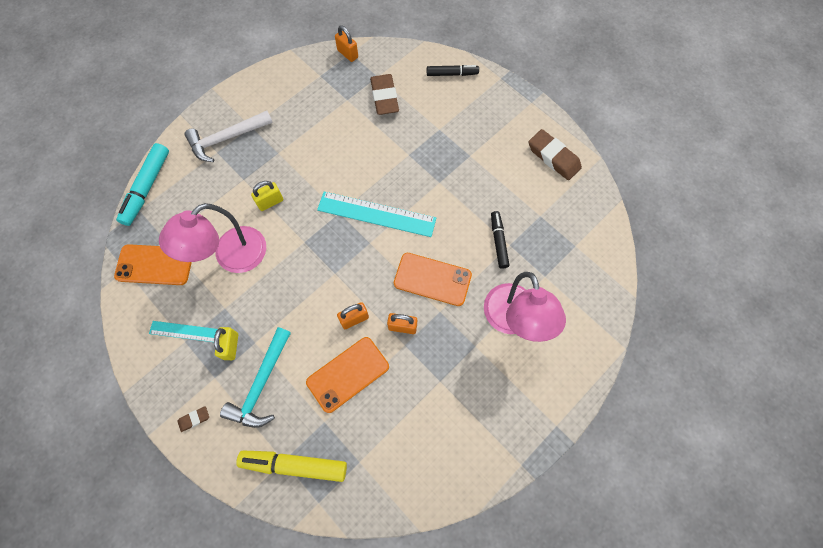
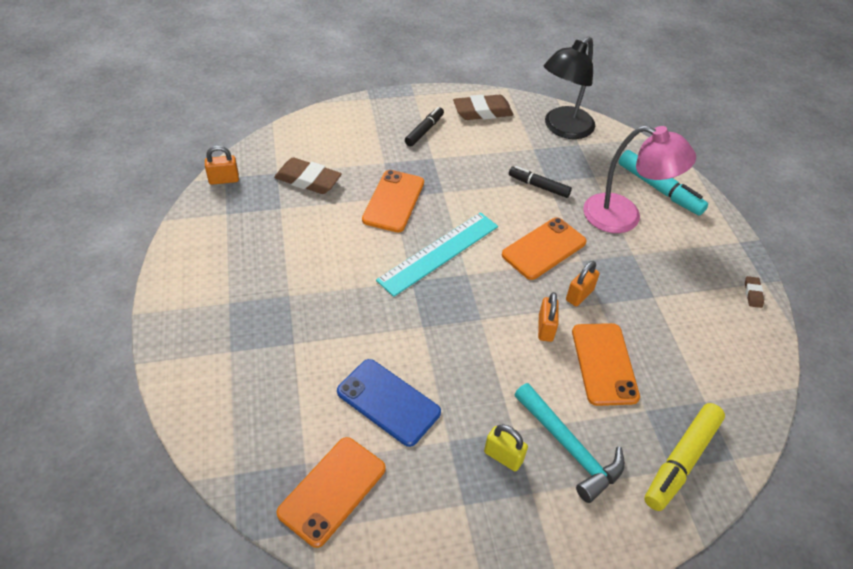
camera: 60 degrees left, 20 degrees down
(147, 188) = (210, 449): turquoise marker -> turquoise marker (659, 189)
(186, 332) = (453, 496): turquoise ruler -> none
(194, 419) = (573, 539): brown eraser -> brown eraser (753, 294)
(226, 139) = (222, 333): white hammer -> none
(232, 257) = (388, 402): pink lamp -> blue phone
(270, 202) = (347, 332): yellow padlock -> none
(405, 158) = (393, 201): none -> orange phone
(452, 74) = (331, 124): black marker -> black marker (424, 130)
(584, 224) = (563, 129): none -> black lamp

